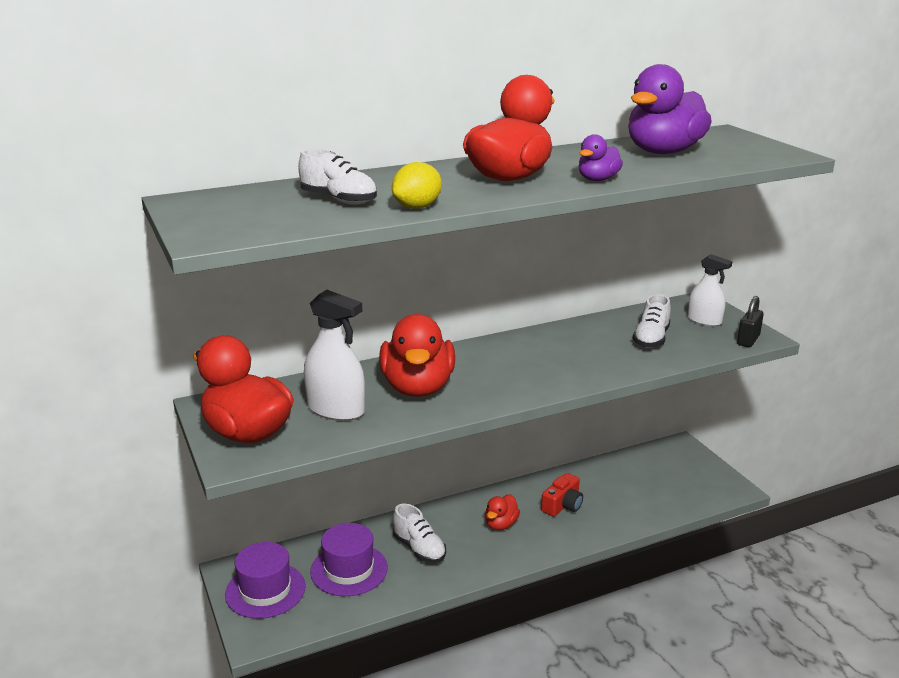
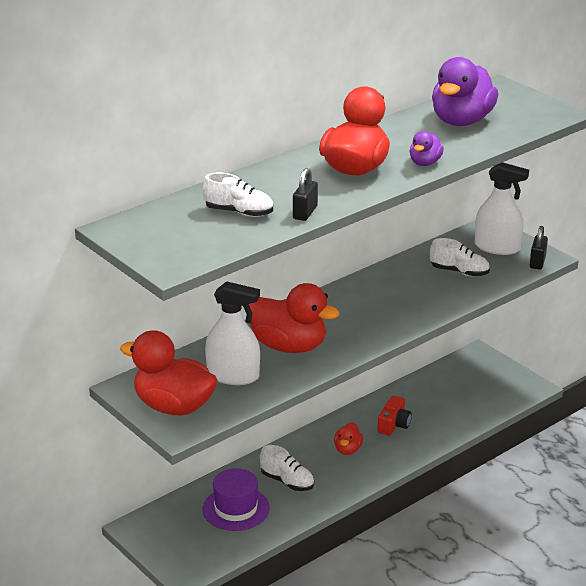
camera: 15 degrees left, 5 degrees up
(265, 590) = (173, 537): purple hat -> none
(417, 207) = (305, 213): yellow lemon -> black padlock
(418, 388) = (289, 346): red duck -> red duck turned 45 degrees counterclockwise
(651, 339) = (459, 272): white shoe -> white shoe turned 75 degrees counterclockwise
(704, 321) = (497, 247): white spray bottle -> white spray bottle, size x1.52

